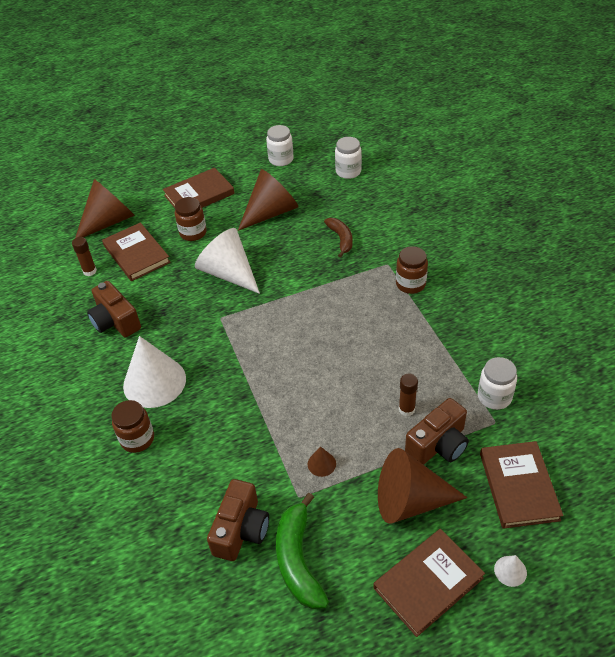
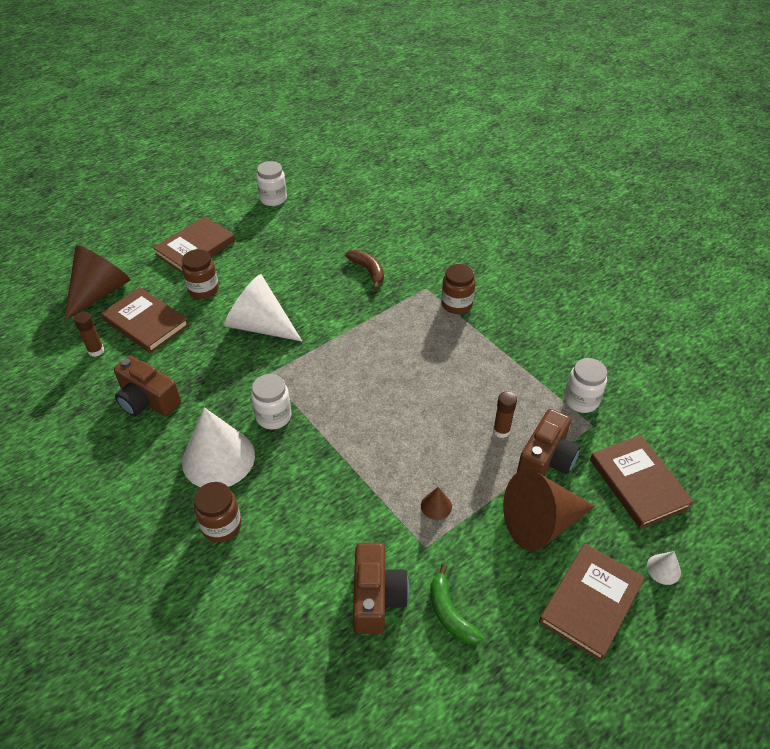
camera: 20 degrees left, 0 degrees up
(271, 212) = (283, 255): brown cone -> none
(298, 560) = (450, 613): green banana -> green banana, size x0.65
(348, 171) = (350, 202): white jar -> white jar (273, 416)

